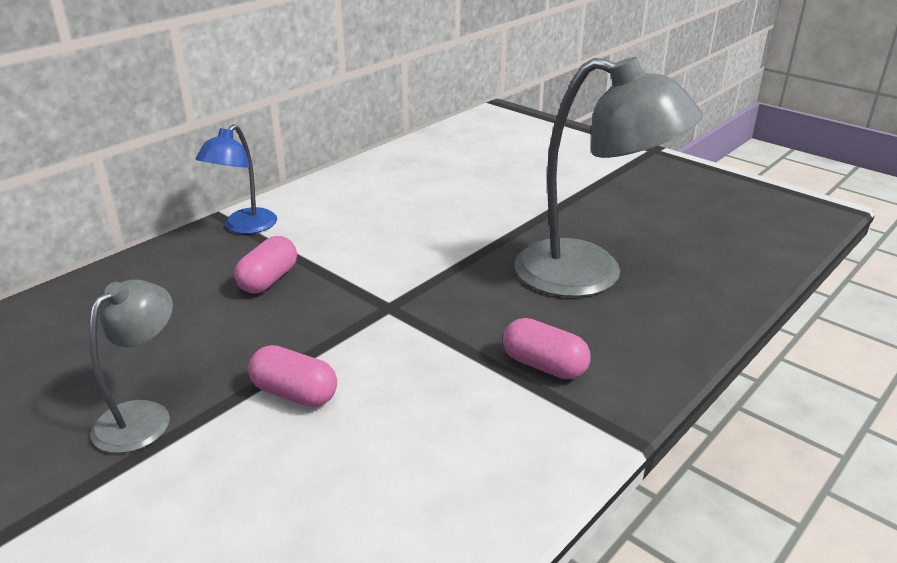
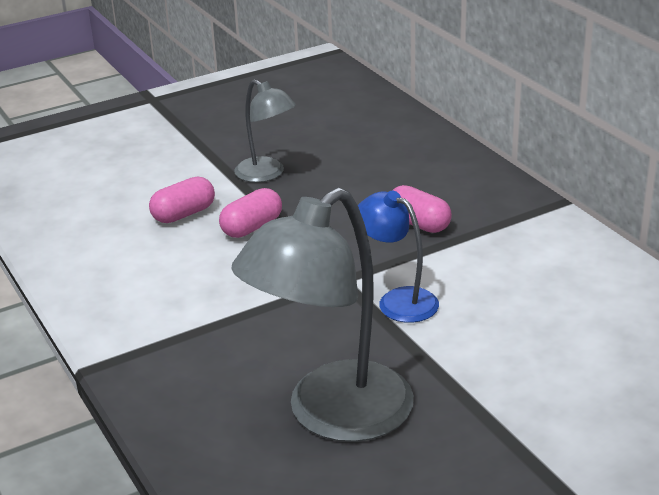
camera: 110 degrees right, 0 degrees up
(244, 227) = (528, 215): blue lamp -> blue lamp (398, 300)
(544, 365) = (205, 345): pink capsule -> pink capsule (183, 214)

